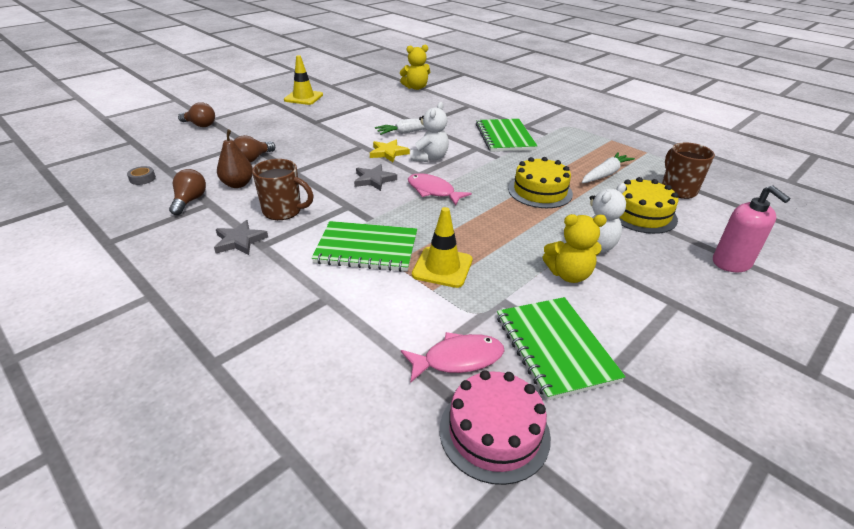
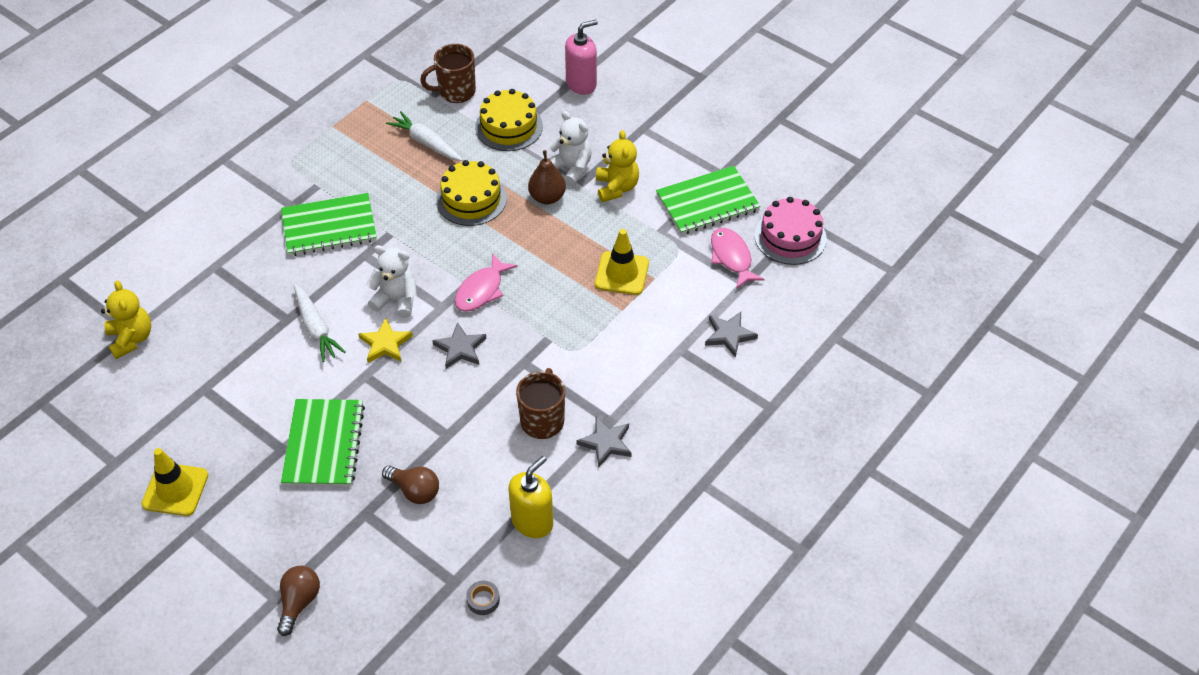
camera: 95 degrees left, 15 degrees up
(190, 201) = (532, 521): brown light bulb -> yellow soap dispenser
(238, 184) = (486, 485): brown pear -> brown pear (547, 197)
(334, 340) = (729, 335): none -> grey star
(366, 248) = (602, 333): green notebook -> green notebook (323, 444)

